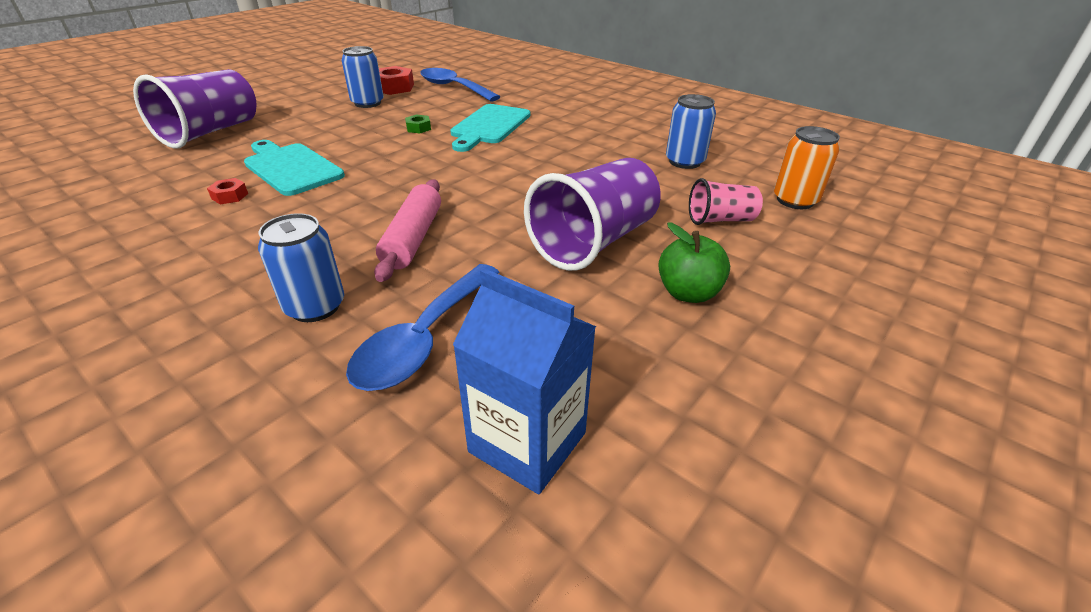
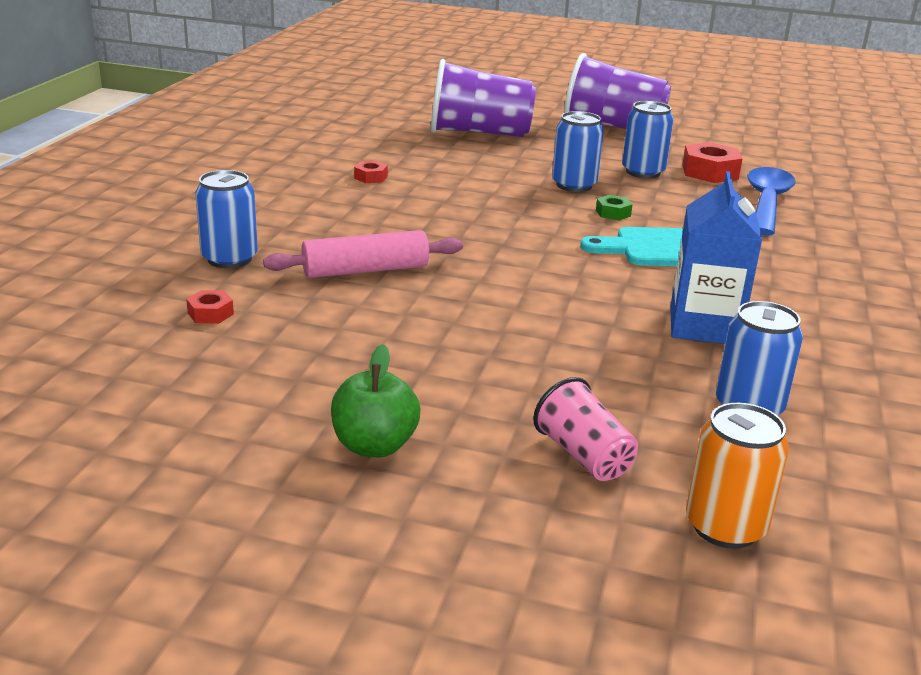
camera: 65 degrees right, 10 degrees down
(291, 168) = (447, 183): turquoise cutting board -> none
(359, 127) = (574, 185): none -> blue can
(424, 338) = (210, 313): blue spoon -> red nut
(527, 442) = (98, 387): blue carton -> blue carton (704, 326)
(594, 242) = (441, 368): purple cup -> purple cup (612, 127)

